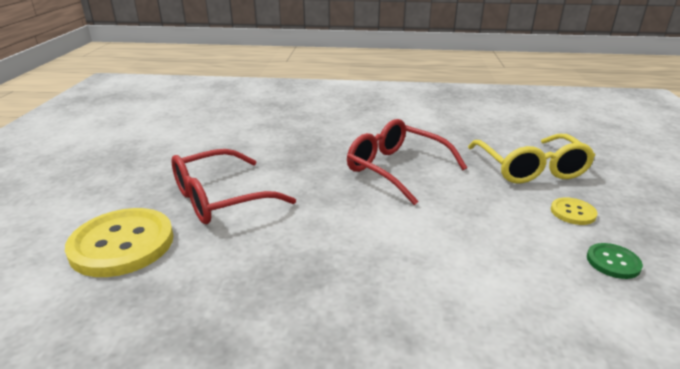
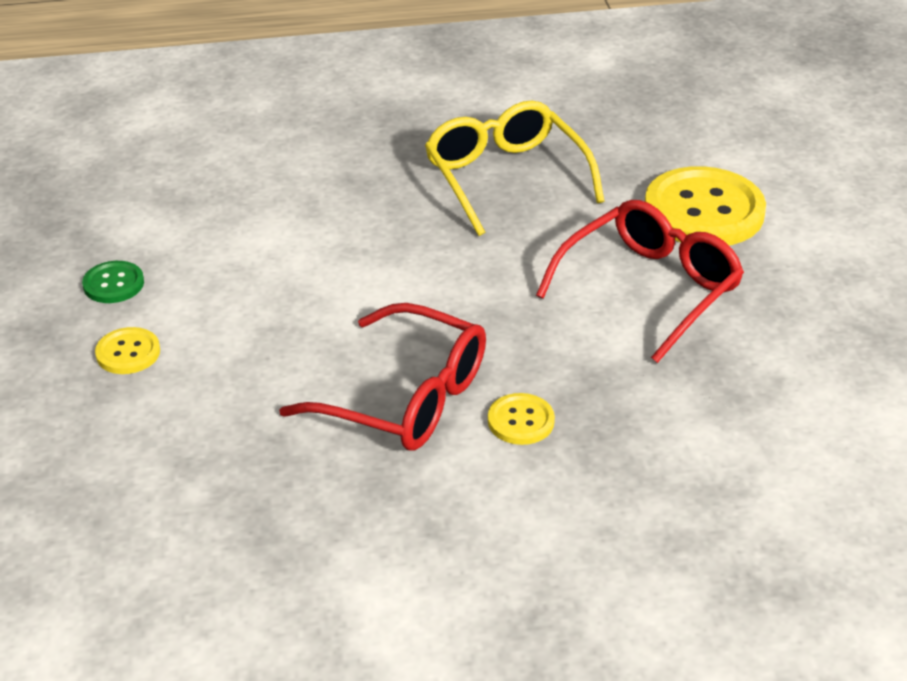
camera: 165 degrees right, 10 degrees up
(340, 153) = (521, 421): none -> yellow button
(530, 169) = (160, 443): yellow glasses -> yellow glasses (505, 178)

